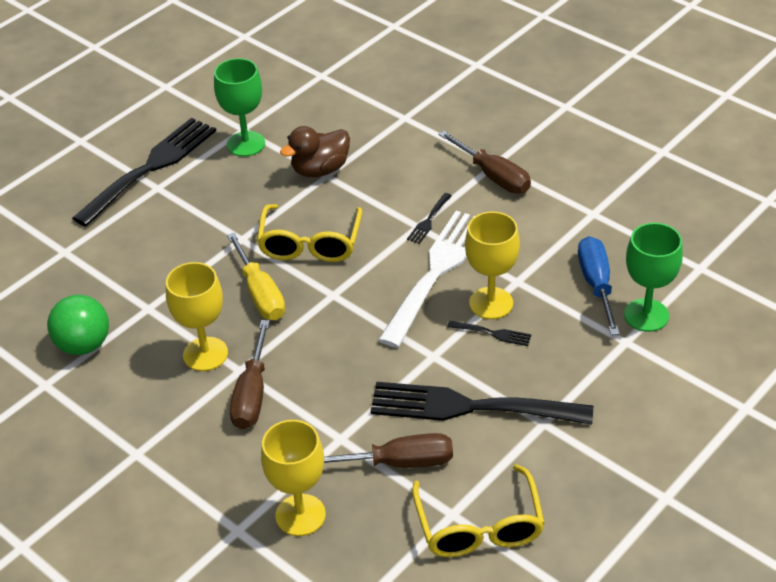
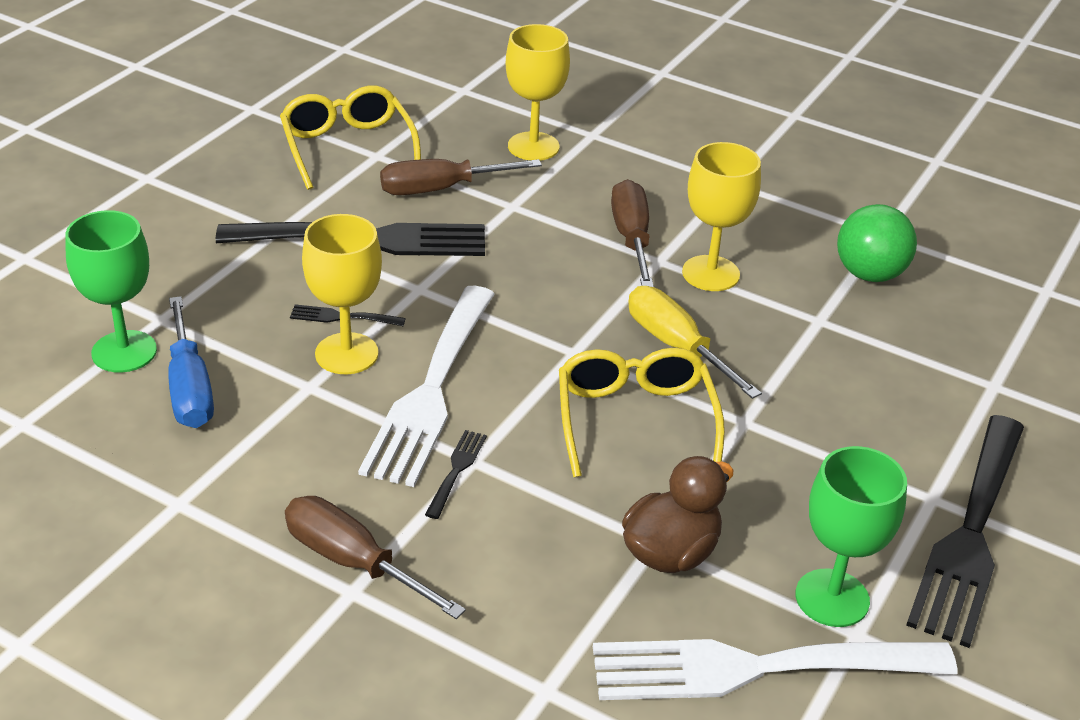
camera: 165 degrees right, 5 degrees down
(300, 119) = (756, 668): none -> white fork

